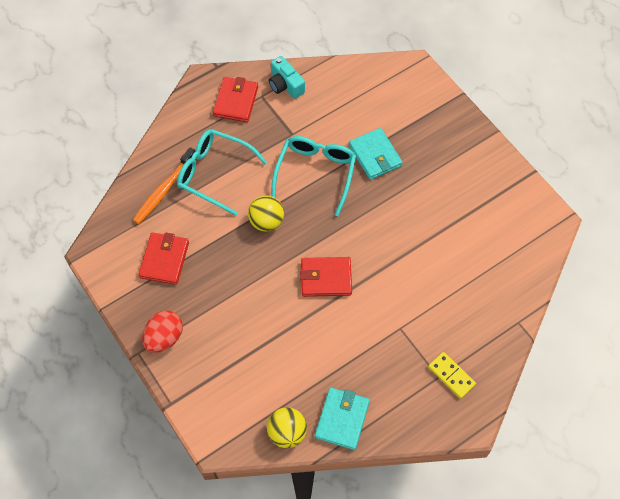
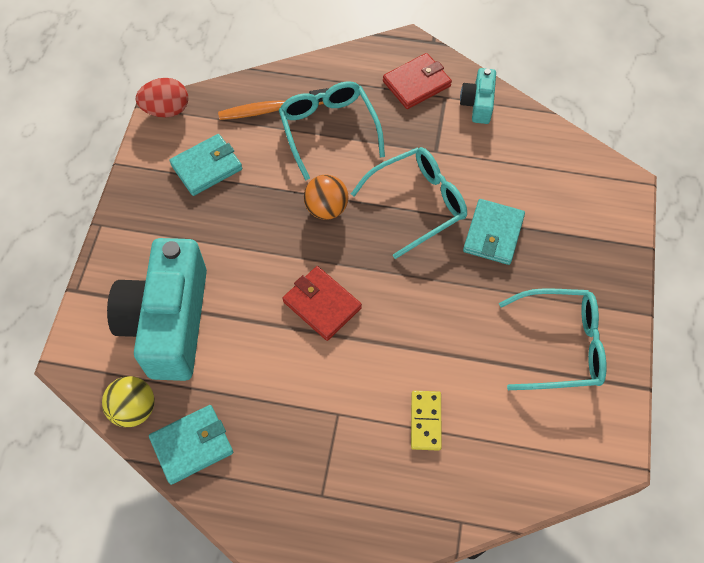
camera: 45 degrees right, 0 degrees up
(164, 260) = (207, 167): red wallet -> turquoise wallet
(164, 338) = (133, 231): red egg -> red egg (166, 110)
(249, 368) = (169, 322): none -> turquoise camera
(266, 221) = (326, 208): yellow ball -> orange ball
(451, 376) = (335, 507): yellow domino -> yellow domino (426, 421)
(472, 186) = (561, 345): none -> turquoise glasses

